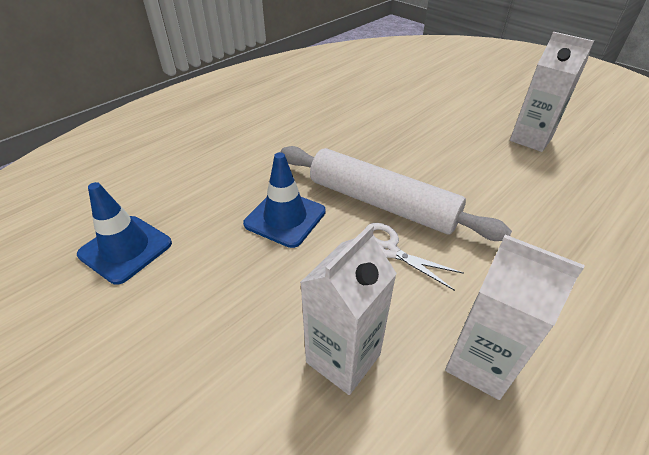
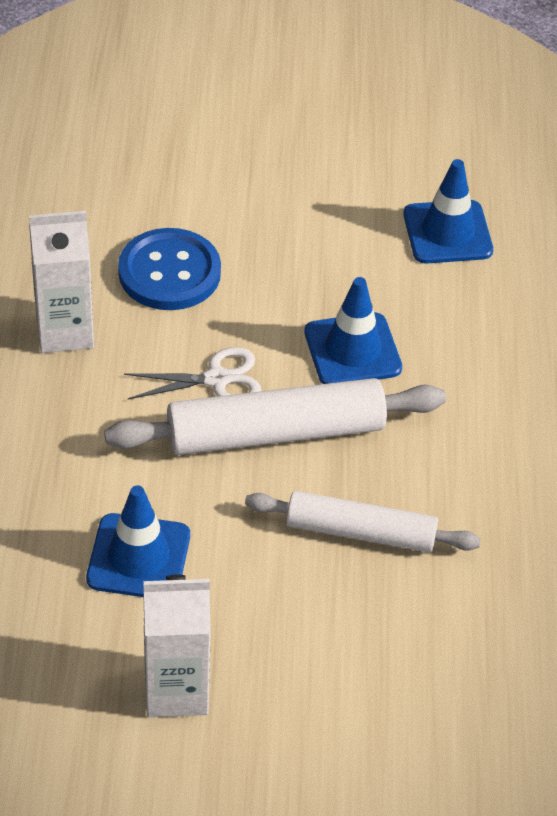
camera: 135 degrees right, 5 degrees up
(343, 358) = (169, 272): white carton -> blue button
(385, 145) = (360, 532): none -> white rolling pin
(516, 190) = (138, 557): none -> blue traffic cone

